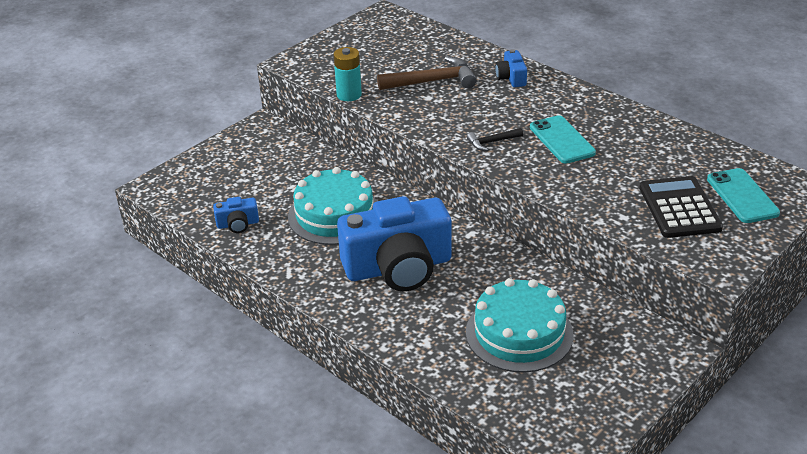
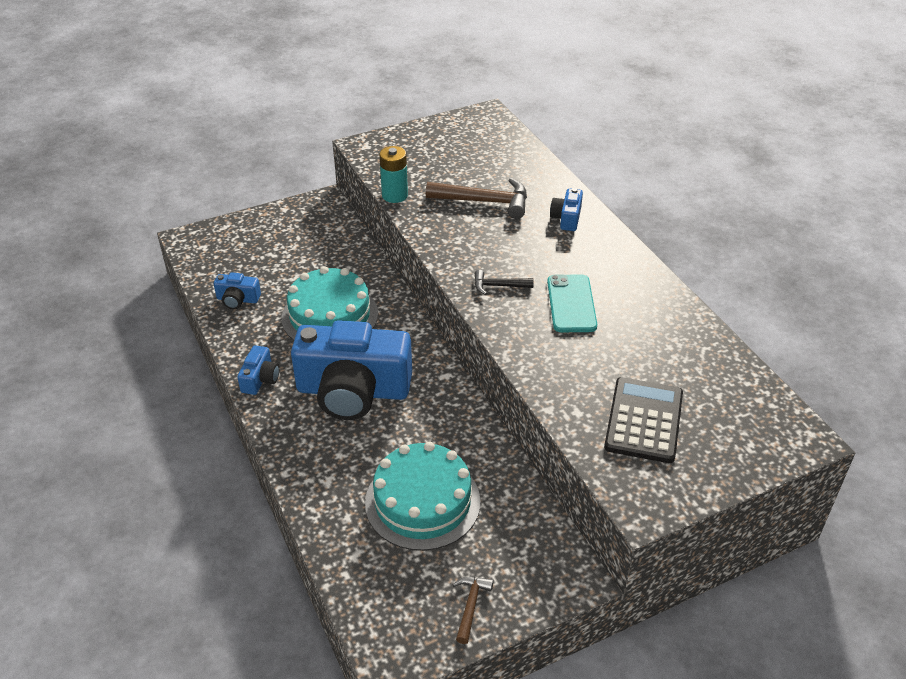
camera: 20 degrees right, 5 degrees up
(307, 281) = (260, 379): none -> blue camera
(612, 396) = (470, 606): none -> brown hammer
(742, 196) = (723, 427): turquoise phone -> none

